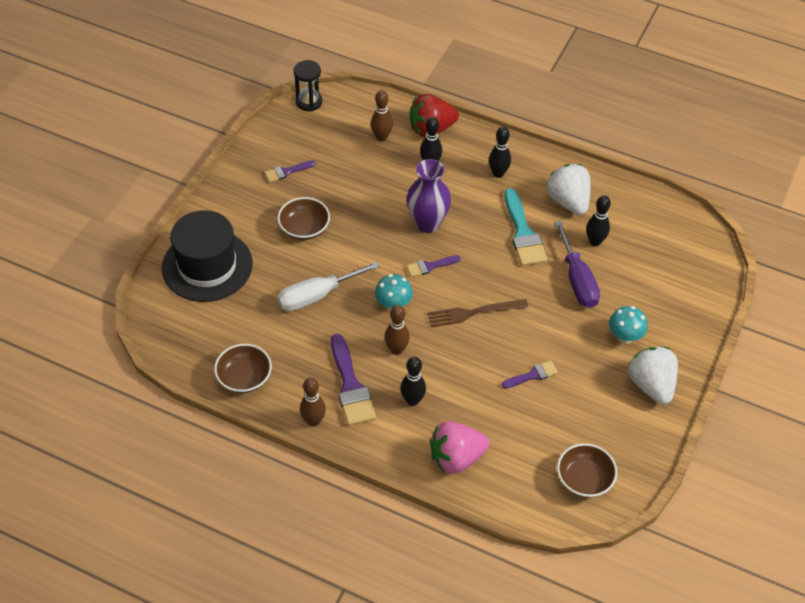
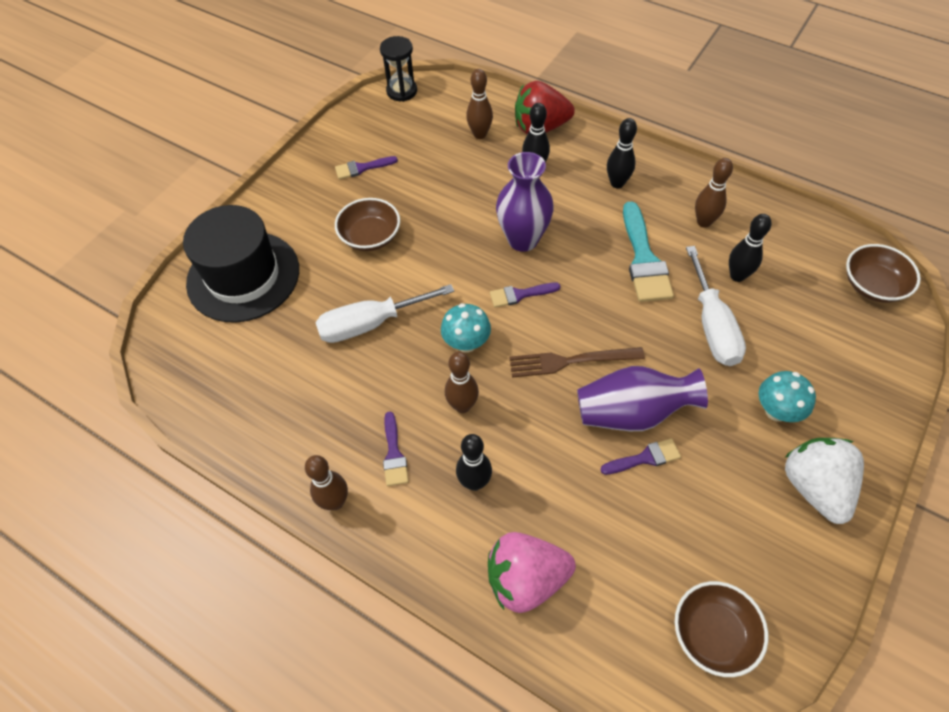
camera: 10 degrees right, 5 degrees up
(244, 377) = (256, 430): brown bowl -> brown bowl (872, 285)
(351, 386) = (394, 454): purple brush -> purple brush, size x0.55
(521, 345) = (632, 413): none -> purple vase
(568, 201) = (704, 222): white strawberry -> brown bowling pin
(577, 280) = (712, 325): purple screwdriver -> white screwdriver

